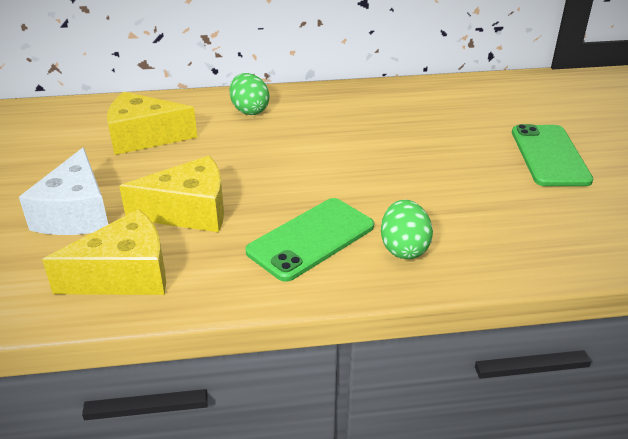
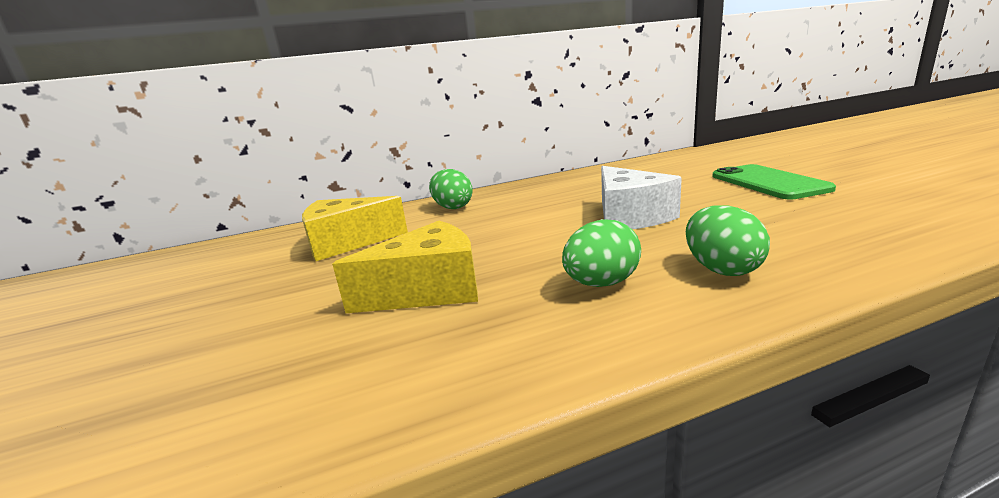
camera: 10 degrees left, 15 degrees down
(76, 213) = (273, 322): white cheese -> white cheese (629, 216)
(125, 275) = (363, 378): yellow cheese -> none
(311, 239) = (601, 283): green phone -> green egg

